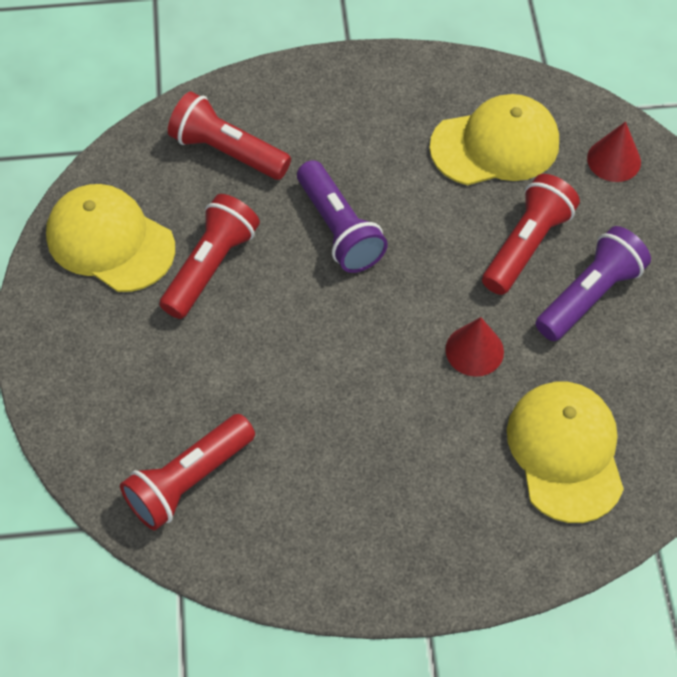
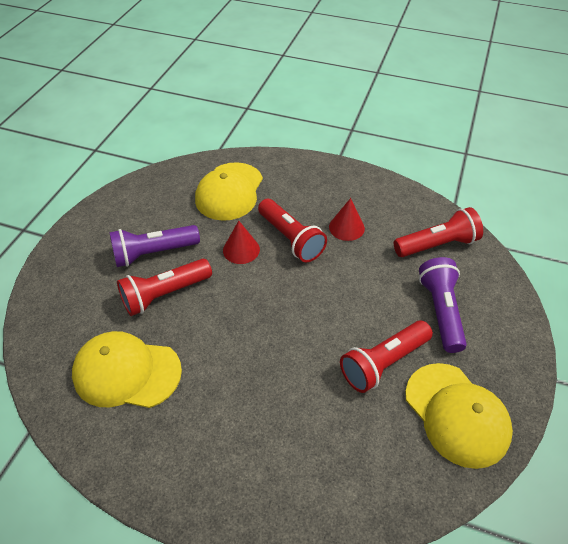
camera: 155 degrees left, 10 degrees down
(227, 152) = (335, 458): red flashlight -> red flashlight (291, 239)
(339, 229) = (279, 353): purple flashlight -> purple flashlight (440, 311)
(614, 160) = (60, 326): red cone -> red cone (346, 227)

